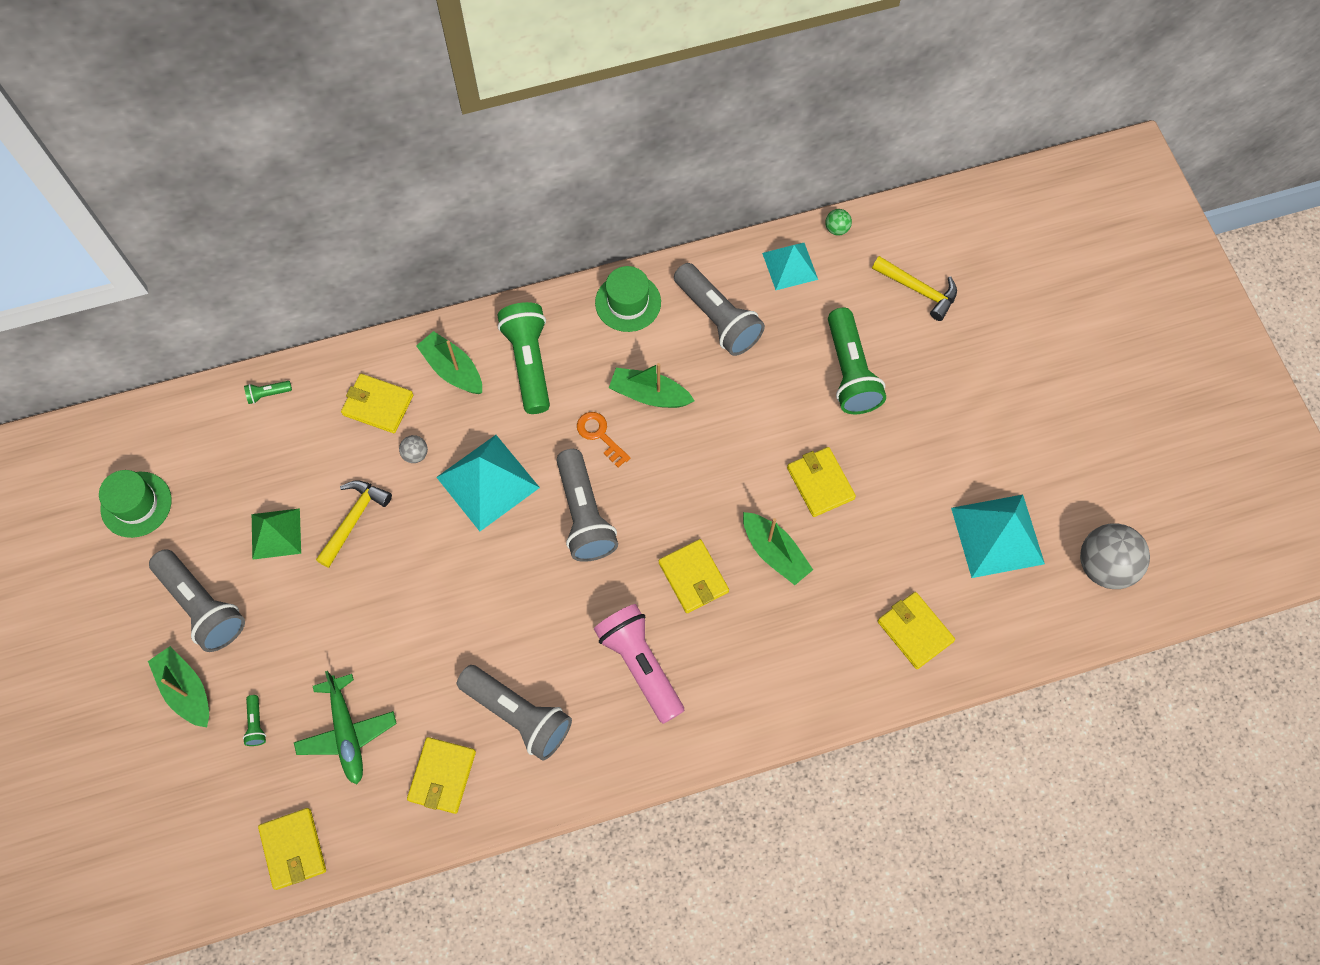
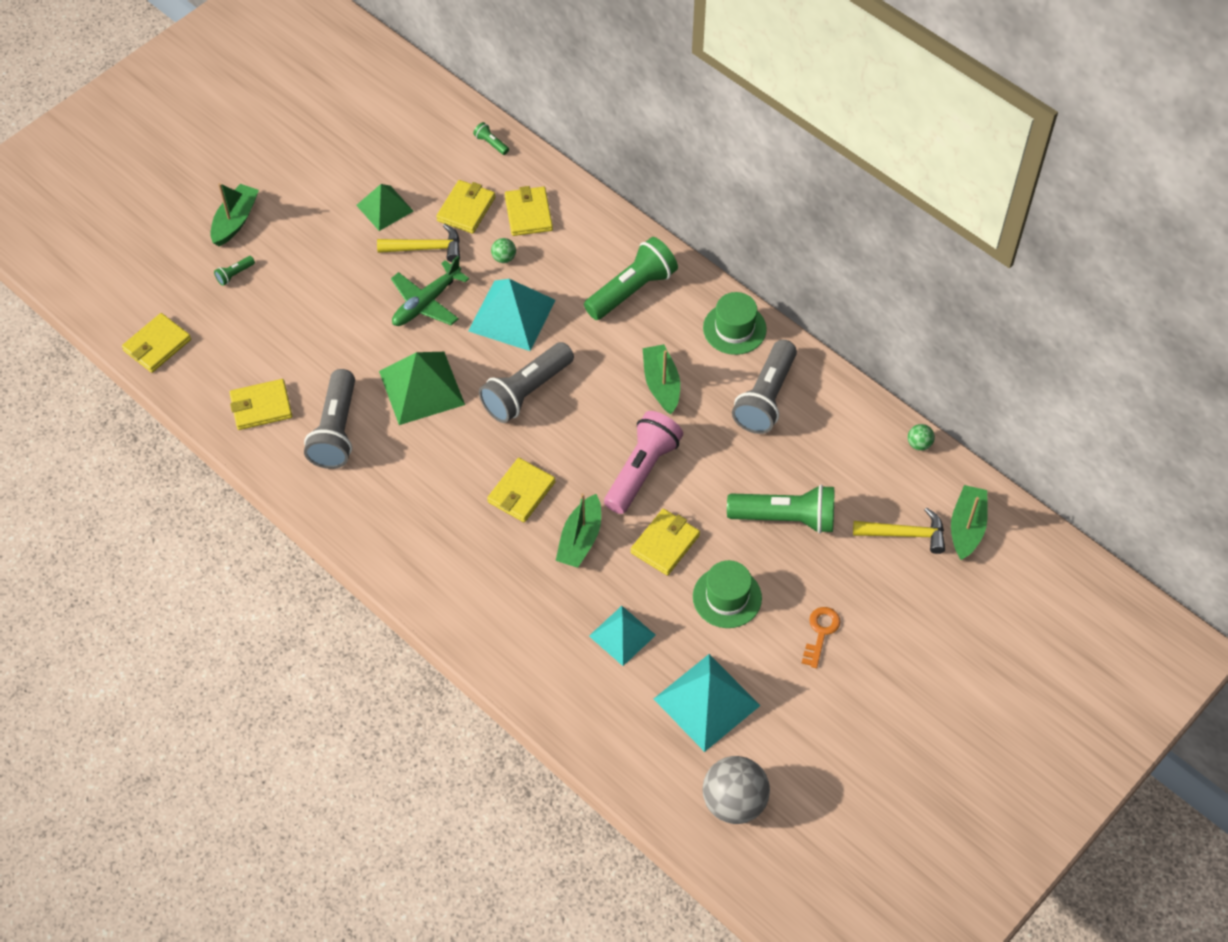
camera: 60 degrees right, 10 degrees down
(136, 504) = (354, 116): green hat -> green hat (727, 597)
(202, 606) = (302, 196): grey flashlight -> none
(347, 732) = (260, 331): green plane -> green plane (426, 302)
(415, 454) = (504, 258): grey ball -> green ball
(453, 369) = (591, 244): green boat -> green boat (966, 527)
(519, 608) = (421, 388): none -> green pyramid
(600, 435) = (602, 368): orange key -> orange key (820, 633)
(640, 665) = (425, 491): pink flashlight -> pink flashlight (642, 470)
(790, 266) = (855, 426): turquoise pyramid -> turquoise pyramid (622, 635)
(850, 372) = (785, 518): green flashlight -> green flashlight turned 135 degrees counterclockwise
(915, 631) = (576, 676): yellow wallet -> yellow wallet (466, 209)
(918, 290) = (905, 534): yellow hammer -> yellow hammer turned 90 degrees counterclockwise

